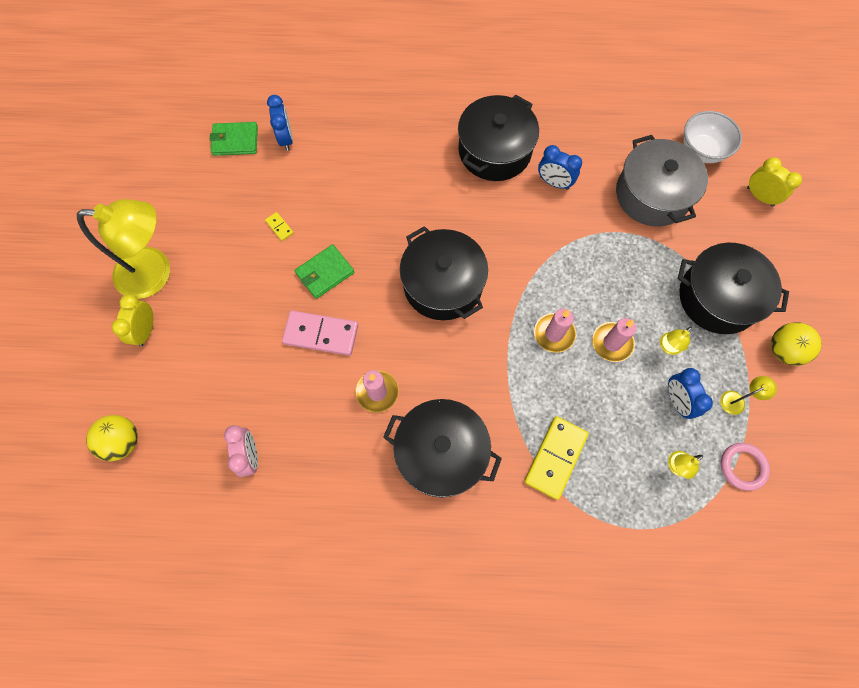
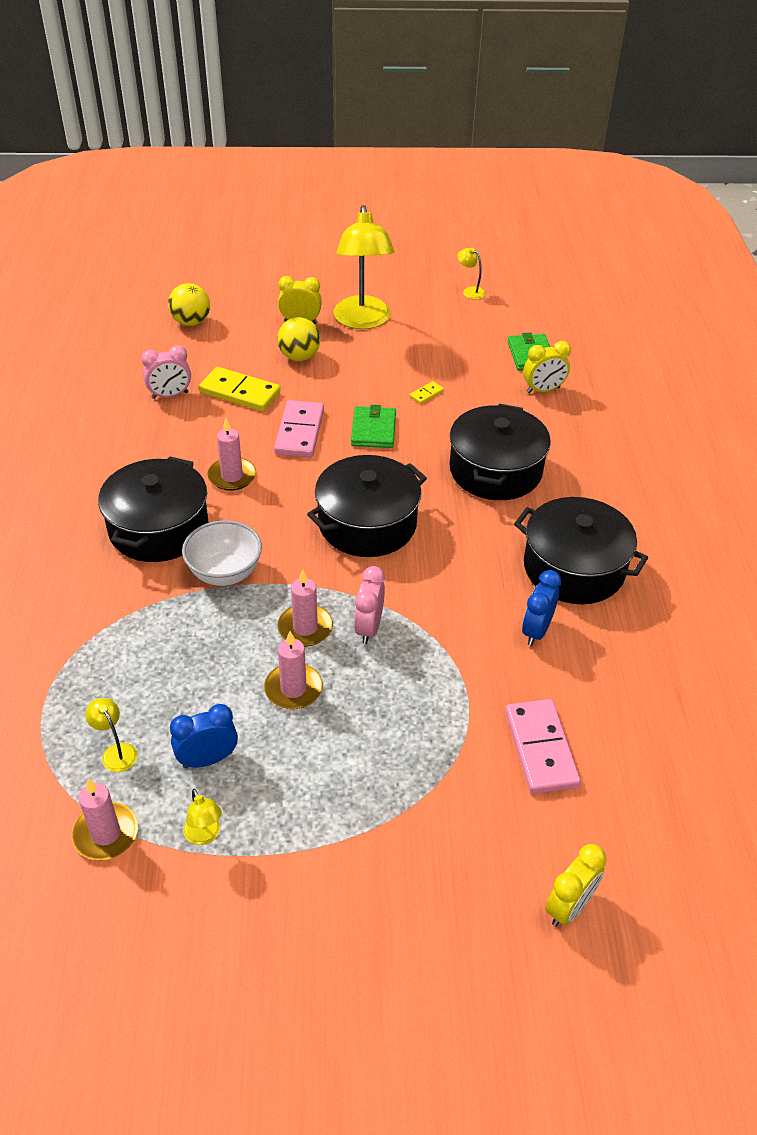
camera: 85 degrees right, 25 degrees down
(286, 139) = (543, 390): blue clock -> yellow clock
(325, 273) = (373, 430): green wallet -> green wallet turned 45 degrees clockwise
(553, 289) = (369, 628): none -> pink clock
(555, 458) = (142, 627): yellow domino -> yellow domino (240, 392)
(652, 194) = (541, 748): grey pot -> pink domino
(668, 347) = (288, 753): yellow lamp -> yellow lamp (470, 291)
(701, 151) = (642, 823): white bowl -> white bowl (225, 573)
(718, 297) = (370, 825): black pot -> black pot (495, 470)
(742, 467) = (106, 833): pink ring -> pink candle
(783, 350) = (284, 911): yellow ball -> yellow ball (299, 357)

